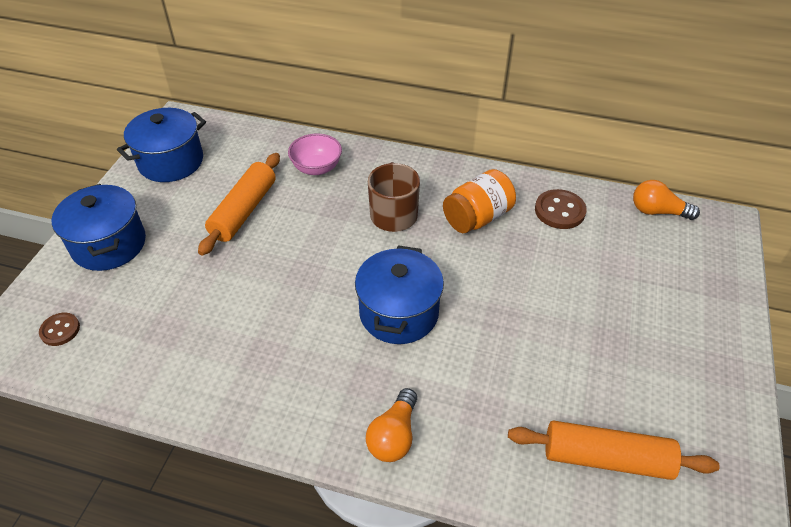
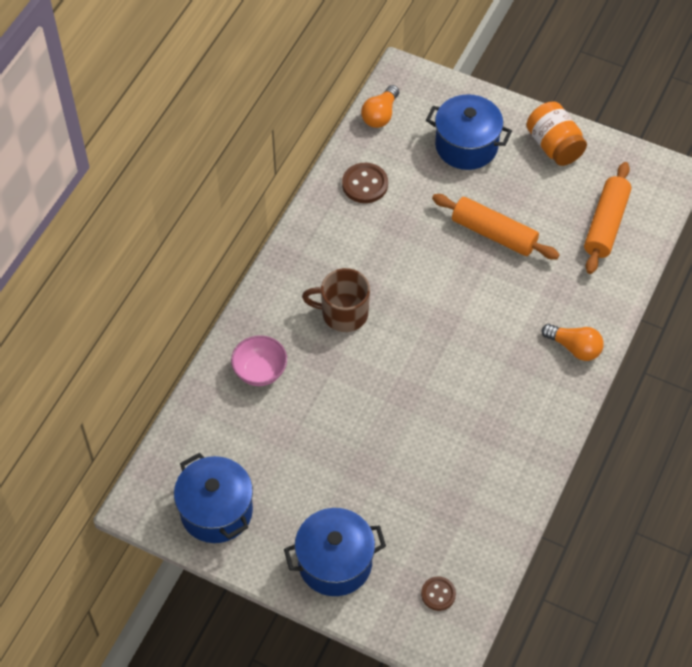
camera: 80 degrees left, 10 degrees up
(244, 211) = (311, 440): orange rolling pin -> orange rolling pin (494, 233)
(399, 313) = (461, 327): blue pot -> blue pot (466, 146)
(477, 218) = (361, 248): orange jar -> orange jar (554, 146)

